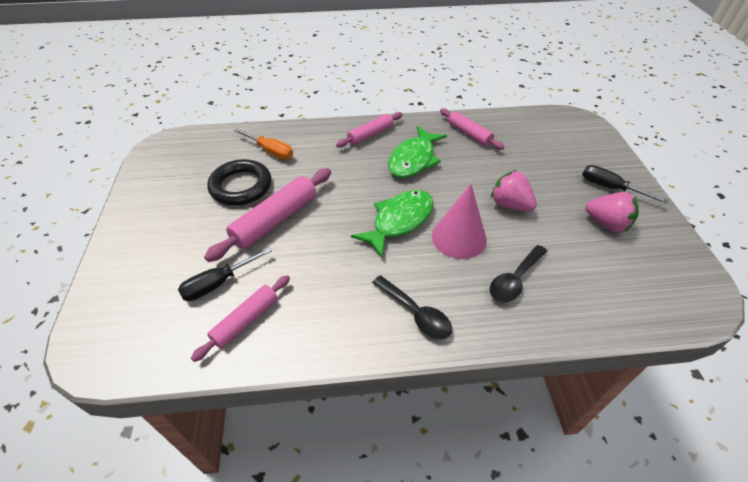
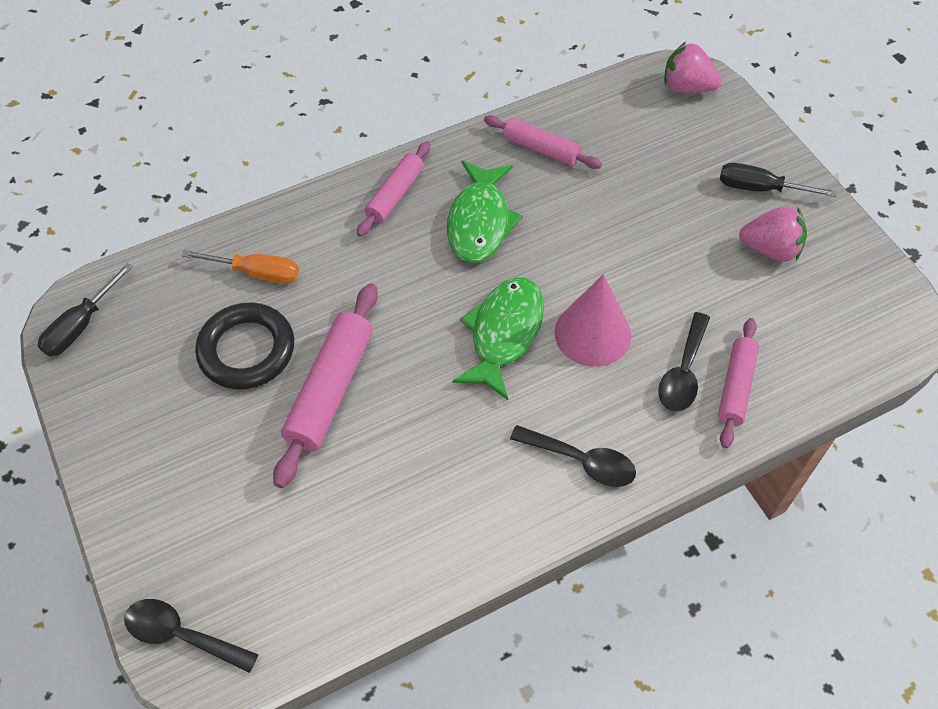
camera: 20 degrees left, 10 degrees up
(96, 331) = (182, 635): none -> black spoon
(217, 284) = (305, 512): black screwdriver -> black screwdriver (80, 326)
(246, 320) = (373, 548): pink rolling pin -> pink rolling pin (736, 387)
(510, 205) = (640, 259): pink strawberry -> pink strawberry (686, 87)

